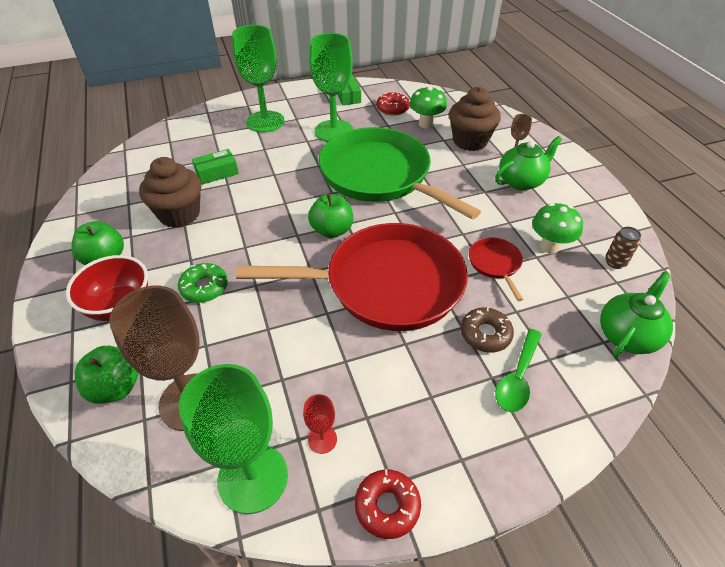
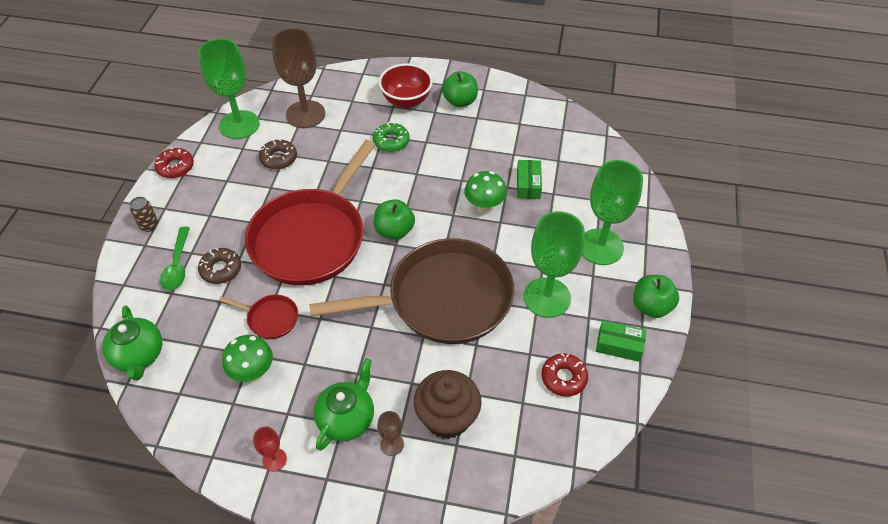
camera: 120 degrees right, 5 degrees up
(116, 387) = (342, 89): green apple -> green apple (651, 306)
(179, 214) = (484, 148): brown cupcake -> none
(293, 382) = (278, 158): none -> brown donut
(322, 439) = (232, 157): red goblet -> red goblet (274, 459)
(379, 175) = (443, 299): green pan -> brown pan
(426, 124) = (508, 393): green mushroom -> green mushroom (484, 207)
(517, 378) = (177, 265): green spoon -> green spoon turned 150 degrees counterclockwise
(521, 181) = (347, 418): green teapot -> green teapot turned 150 degrees counterclockwise
(615, 262) = (195, 411): brown can -> brown can (149, 225)

